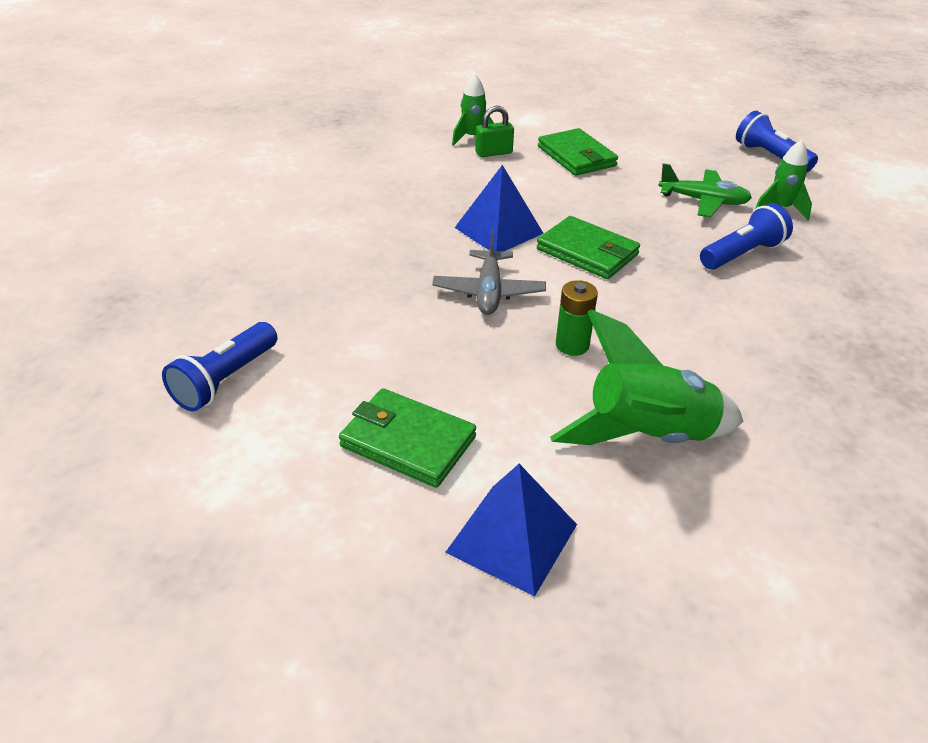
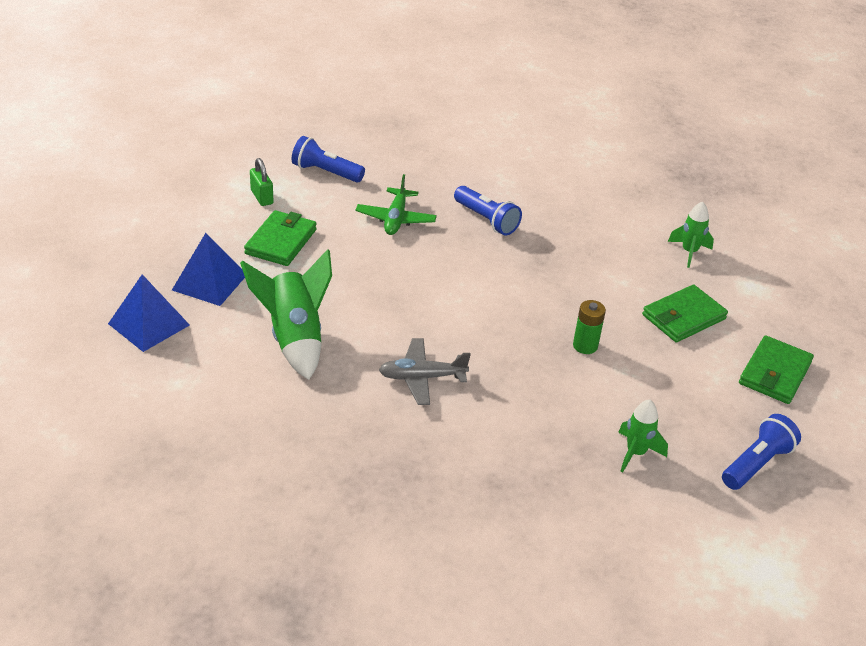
camera: 80 degrees right, 0 degrees up
(488, 292) = (440, 268): grey plane -> grey plane (422, 377)
(493, 153) = (665, 265): green padlock -> green padlock (262, 197)
(499, 230) = (529, 271): blue pyramid -> blue pyramid (149, 324)
(572, 345) = (385, 307): green battery -> green battery (585, 346)
(587, 252) = (511, 319): green wallet -> green wallet (774, 373)
(703, 201) = (629, 398): green plane -> green plane (396, 219)
(742, 254) = (538, 413): blue flashlight -> blue flashlight (486, 220)

